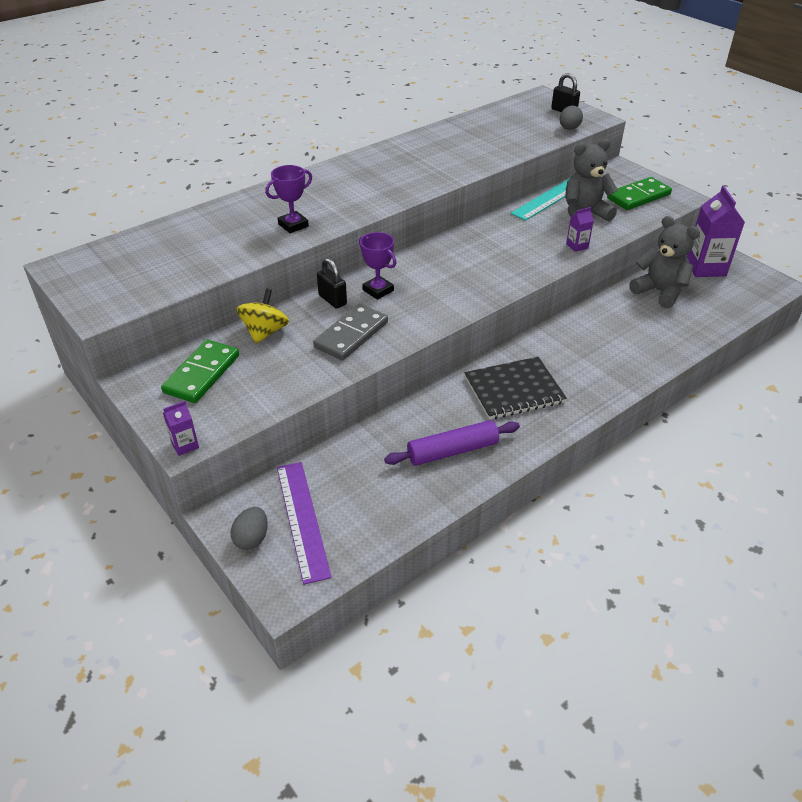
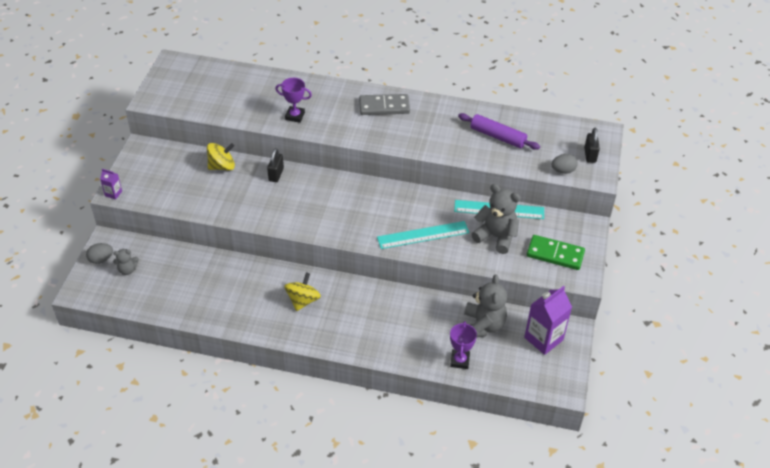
camera: 50 degrees right, 5 degrees up
(202, 374) = (167, 165): green domino -> none
(302, 519) = (127, 270): purple ruler -> grey teddy bear
(351, 335) = (251, 200): grey domino -> grey domino (384, 106)
(378, 290) = (304, 187): purple trophy -> purple trophy (459, 360)
(452, 451) = (226, 300): purple rolling pin -> purple rolling pin (497, 137)
(514, 390) = (303, 300): black notebook -> yellow spinning top
(537, 250) = (423, 235): none -> turquoise ruler
(577, 246) = (449, 251): purple carton -> none

